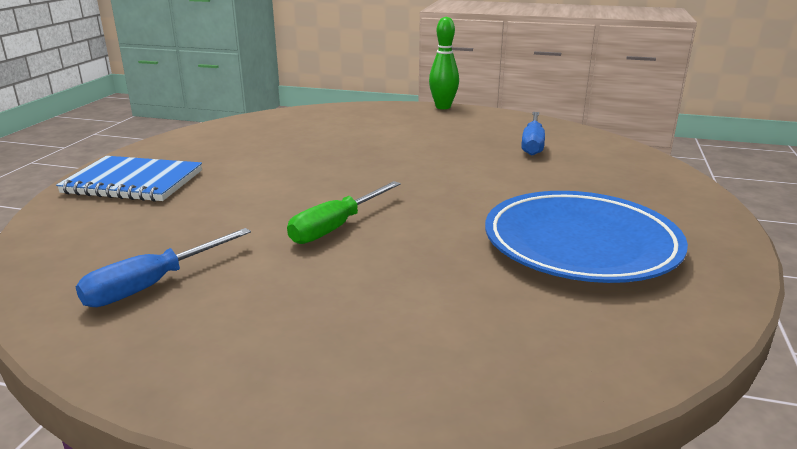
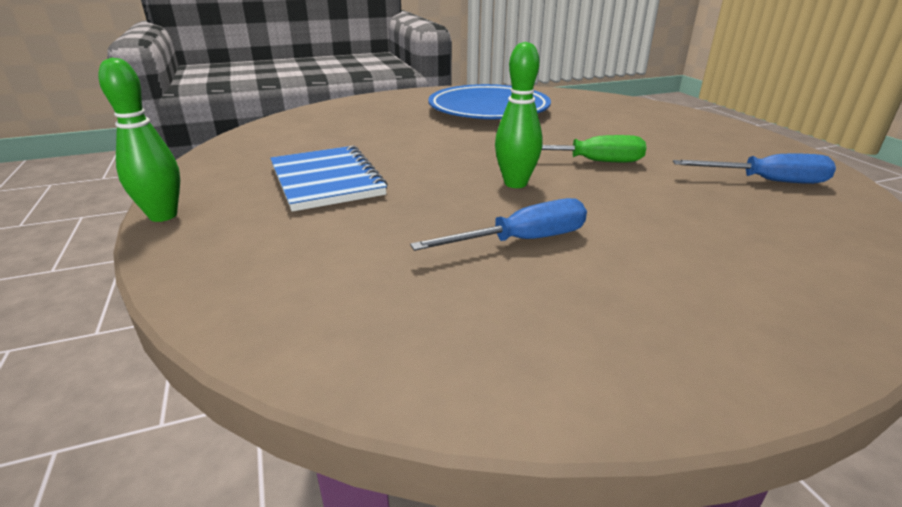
camera: 125 degrees left, 5 degrees up
(133, 182) = (744, 300): blue notebook -> blue notebook (327, 180)
(346, 183) = (515, 183): none -> green bowling pin
(532, 144) = (304, 145): blue screwdriver -> blue screwdriver (522, 241)

